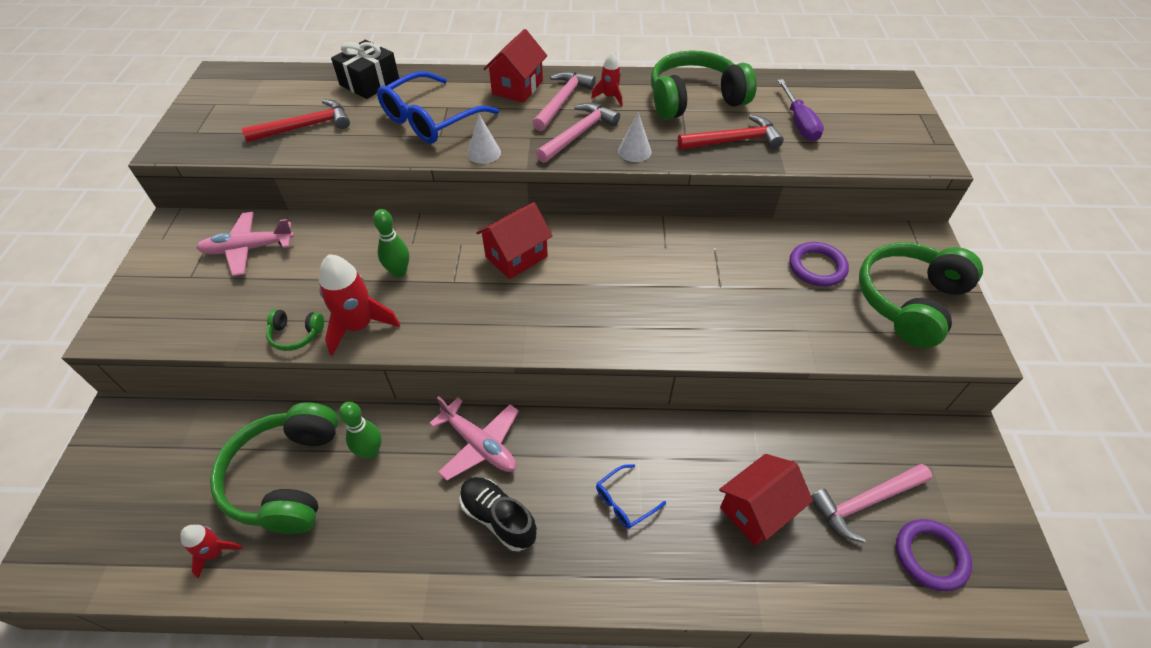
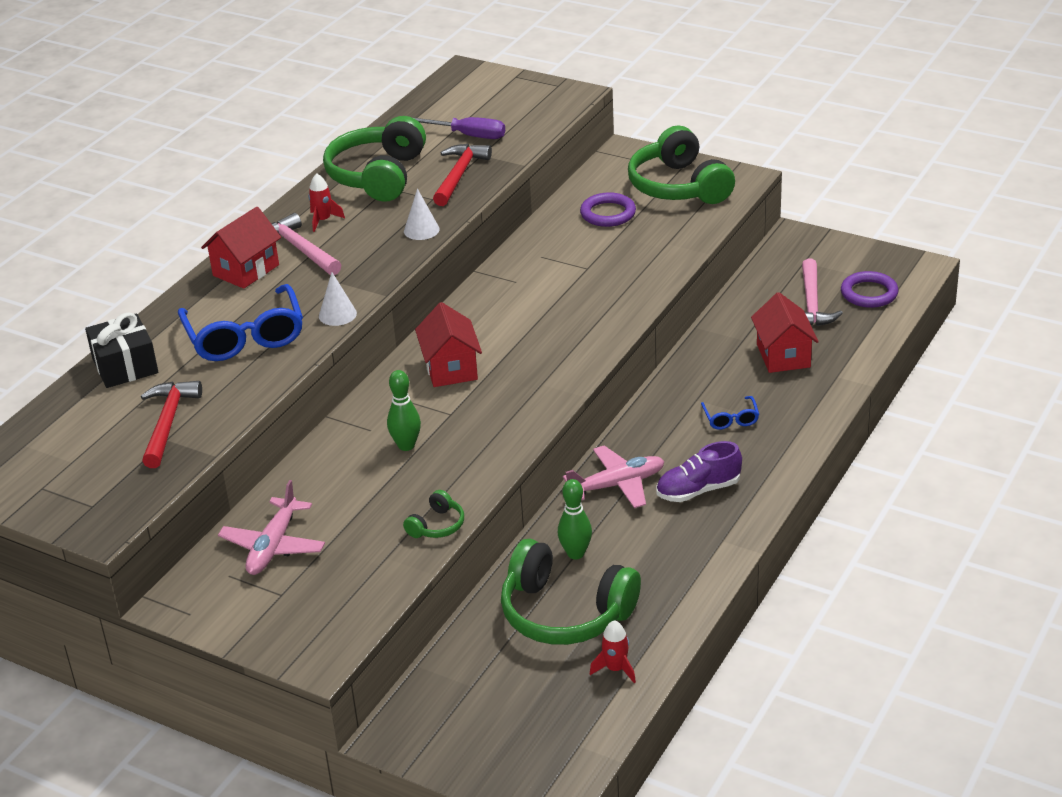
camera: 60 degrees left, 15 degrees down
(359, 326) = (459, 483): red rocket -> none
(498, 518) = (698, 490): black shoe -> purple shoe
(517, 87) = (246, 270): red house -> red house turned 75 degrees clockwise
(579, 134) = (364, 253): pink hammer -> none

